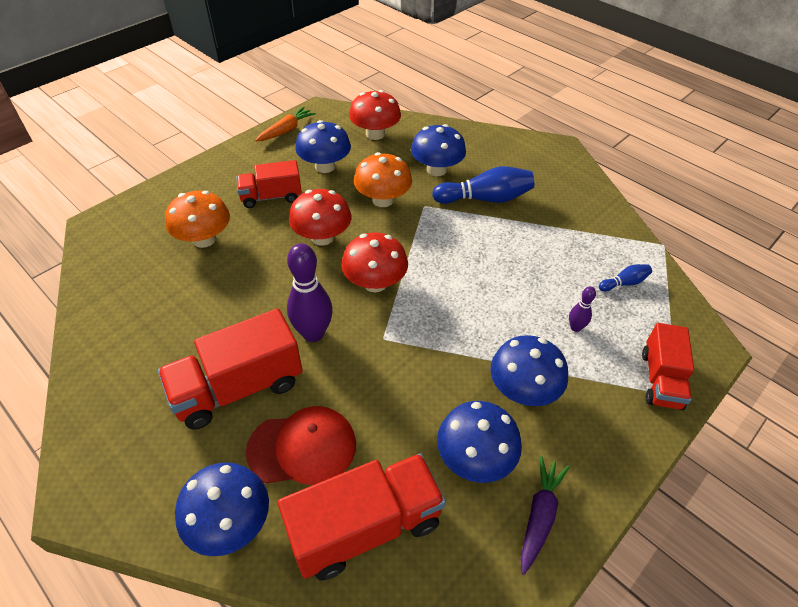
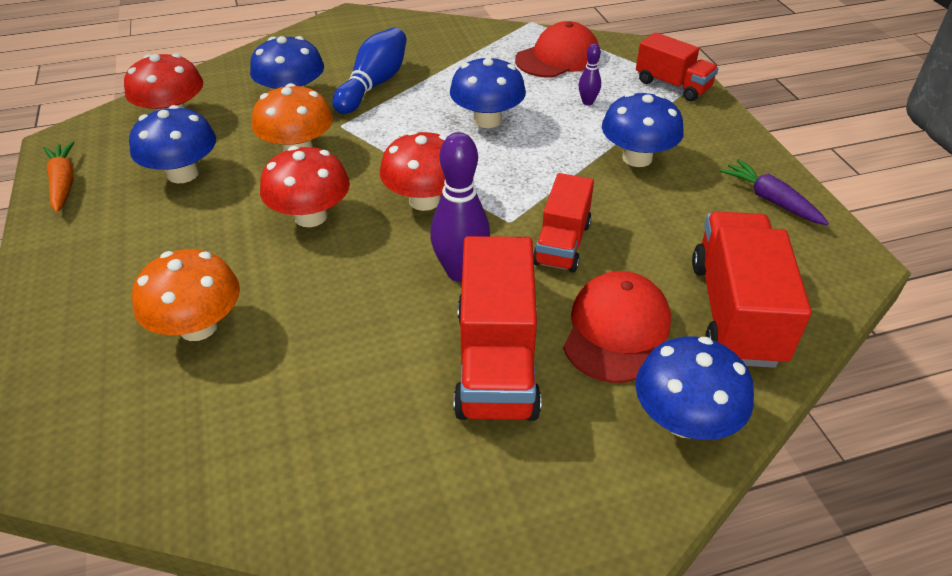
camera: 60 degrees left, 5 degrees down
(271, 197) = (186, 237): red truck -> red truck (562, 243)
(475, 458) = (695, 214): blue mushroom -> blue mushroom (487, 120)
(624, 283) = (558, 58): blue bowling pin -> red cap

